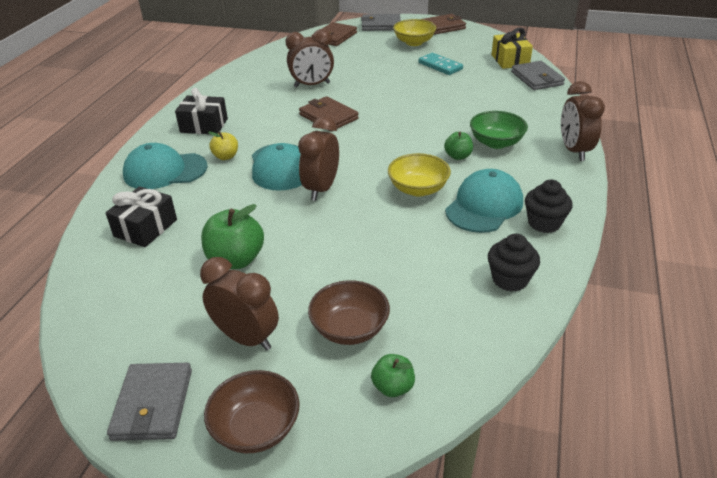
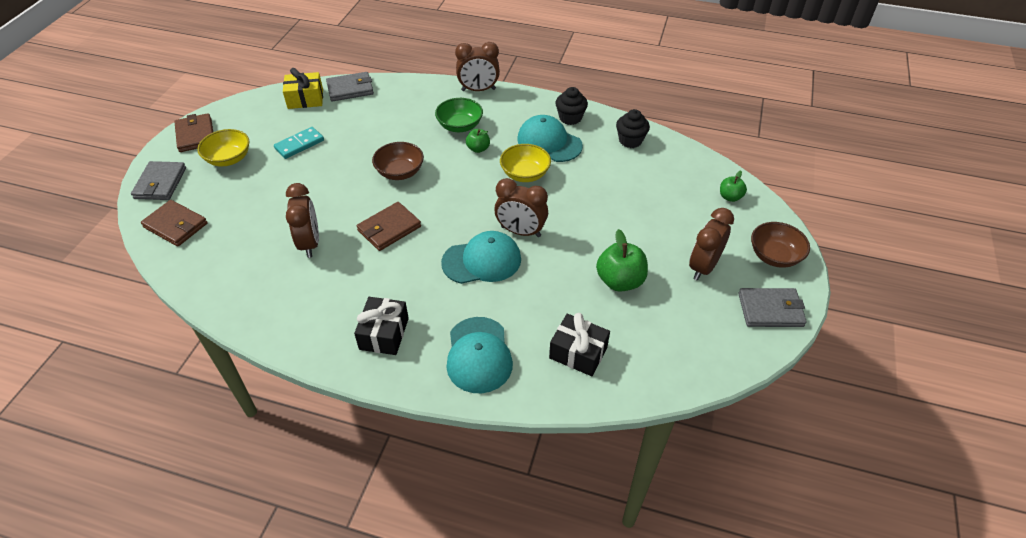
camera: 90 degrees left, 10 degrees up
(226, 156) = (456, 305): yellow apple -> none
(349, 329) = (686, 215): brown bowl -> brown bowl (400, 172)

